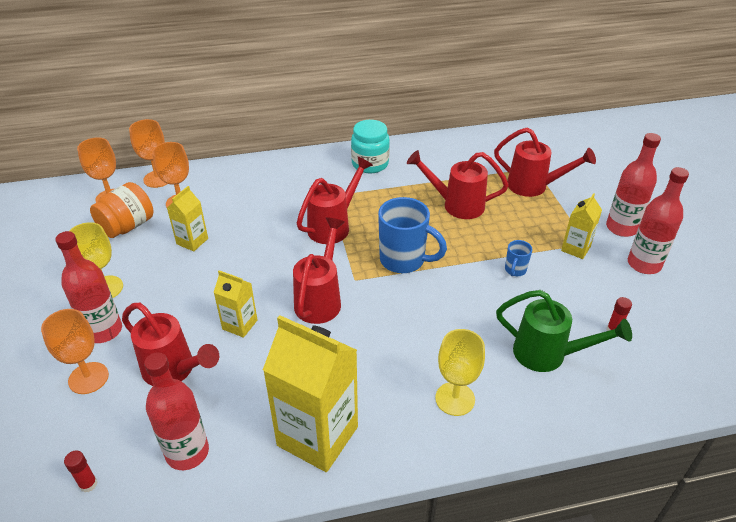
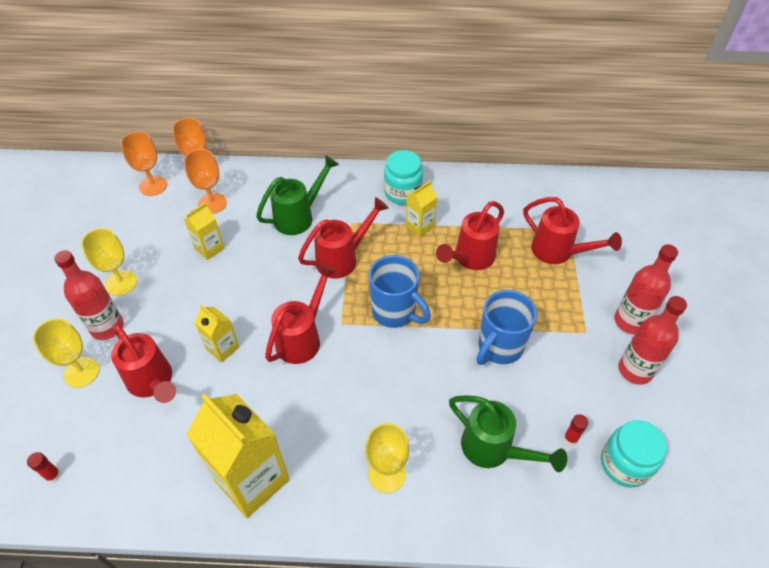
camera: 15 degrees right, 10 degrees up
(88, 378) = (81, 372): orange goblet -> yellow goblet
(127, 226) = (158, 220): orange jar -> none
(187, 452) = (139, 466): red bottle -> none
(275, 199) = (299, 216): none -> green watering can
(456, 205) = (470, 258): red watering can -> red watering can turned 75 degrees counterclockwise
(515, 270) = (499, 347): blue mug -> blue mug, size x2.08
(575, 248) = (571, 336): yellow carton -> yellow carton (419, 226)
(671, 340) = (624, 464): none -> turquoise jar

